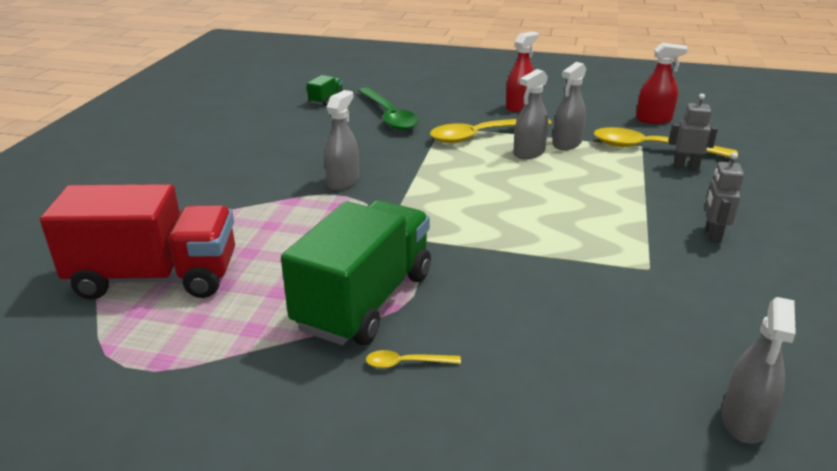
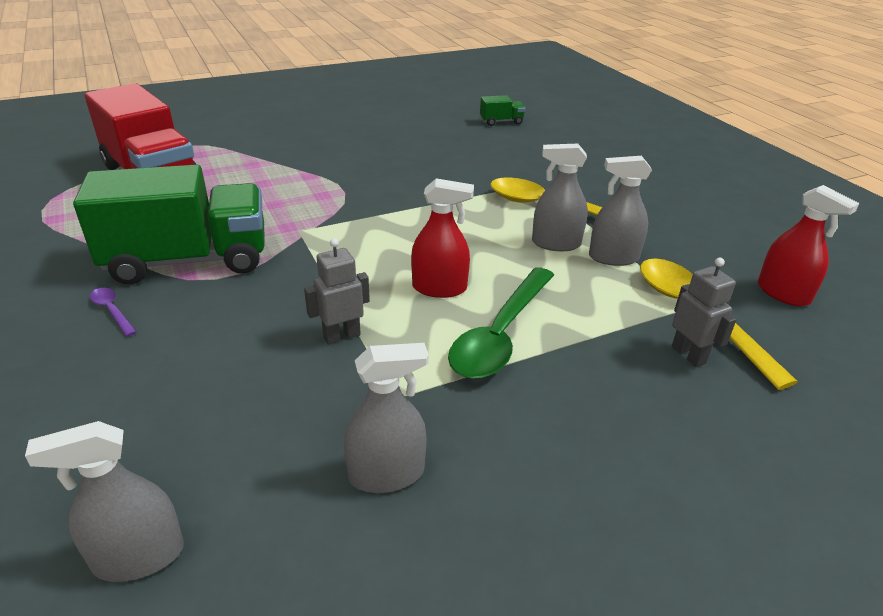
camera: 50 degrees right, 5 degrees up
(343, 181) = (366, 182): grey spray bottle -> grey spray bottle (386, 474)
(389, 116) = (516, 155): green spoon -> green spoon (501, 334)
(406, 363) = (112, 311): yellow spoon -> purple spoon
(519, 107) = (653, 204): red spray bottle -> red spray bottle (439, 288)
(712, 235) = (532, 425): grey robot -> grey robot (341, 336)

